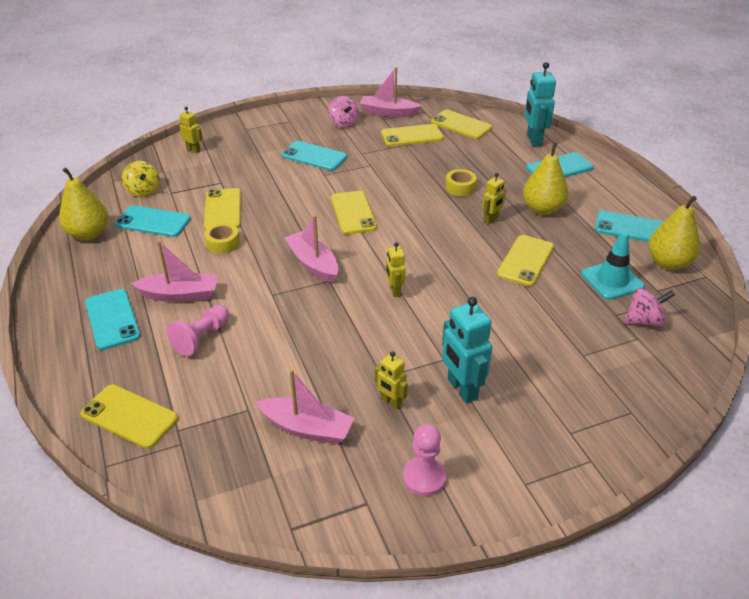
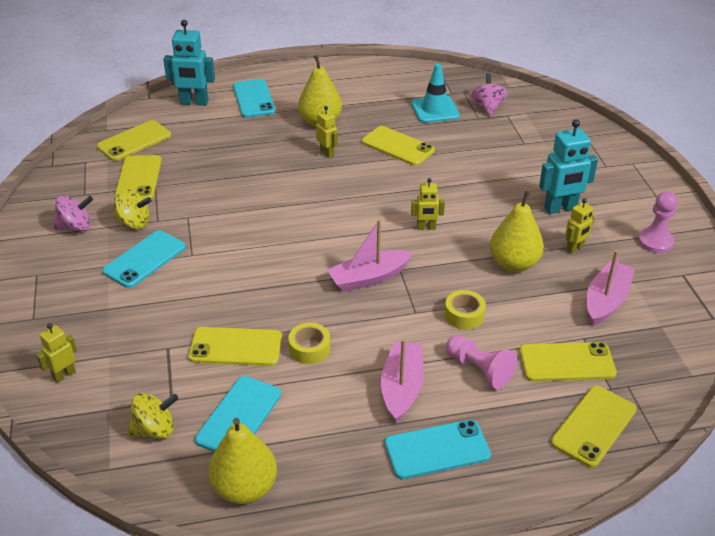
camera: 80 degrees left, 0 degrees up
(353, 213) = (283, 240): yellow phone -> yellow phone (567, 362)
(355, 144) = (134, 223): none -> yellow spinning top
(388, 112) = (70, 188): pink boat -> none
(460, 187) = (263, 162): yellow tape -> yellow tape (464, 315)
(631, 228) = (365, 84): turquoise phone -> none
(668, 263) = (418, 80): yellow pear -> yellow pear (514, 264)

